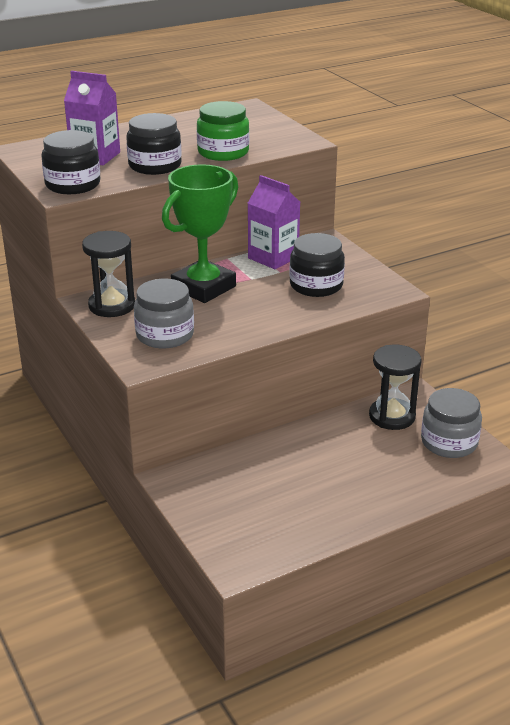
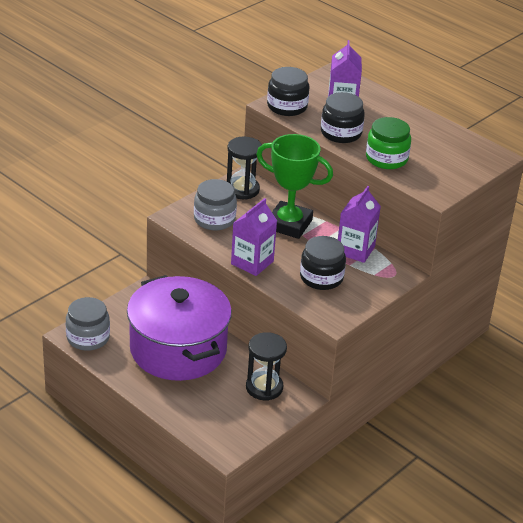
camera: 70 degrees right, 5 degrees up
(269, 323) = (252, 262): none -> purple carton
(302, 470) = (178, 349): none -> purple pot
(449, 442) = (243, 422): grey jar -> grey jar (88, 338)

